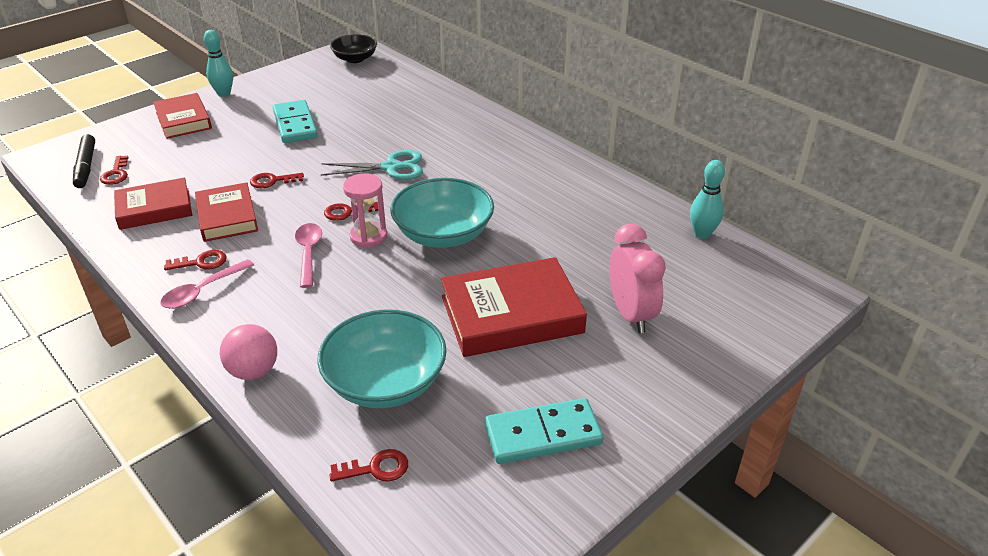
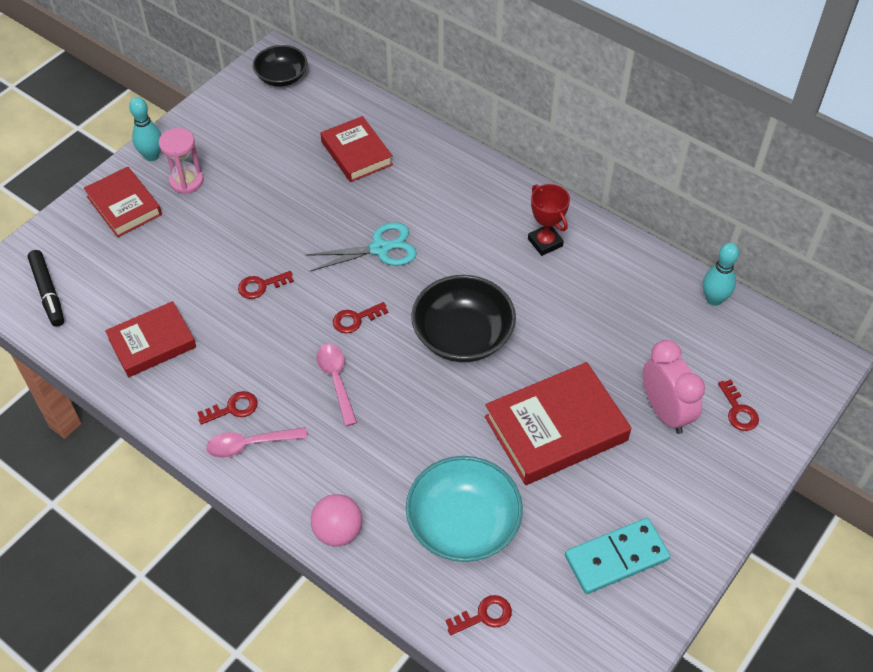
camera: 10 degrees left, 15 degrees up
(116, 174) = (86, 298): red key -> red key (738, 410)
(202, 291) = (250, 444): pink spoon -> pink spoon turned 45 degrees clockwise
(227, 217) = (234, 343): red book -> red book (356, 153)
(295, 124) = (252, 196): turquoise domino -> none
(368, 236) = (389, 350): pink hourglass -> pink hourglass (186, 181)
(443, 234) = (462, 336): turquoise bowl -> black bowl
(546, 178) = (545, 242): none -> red trophy

